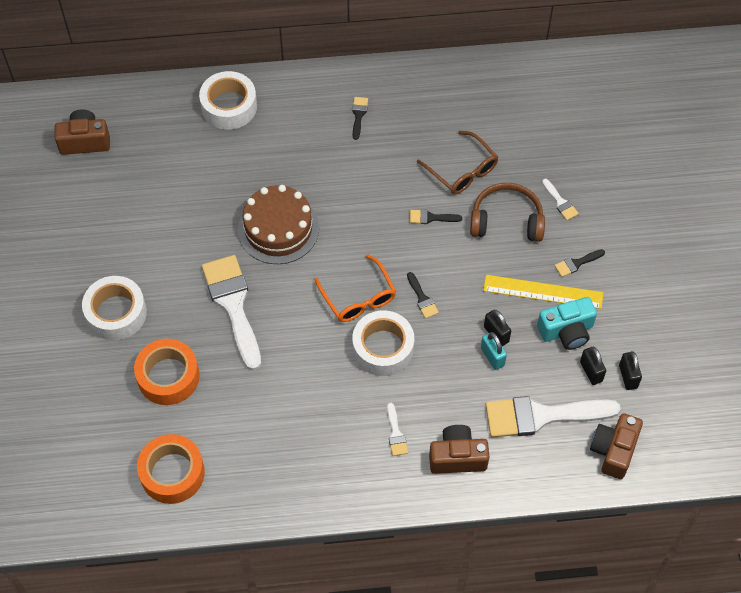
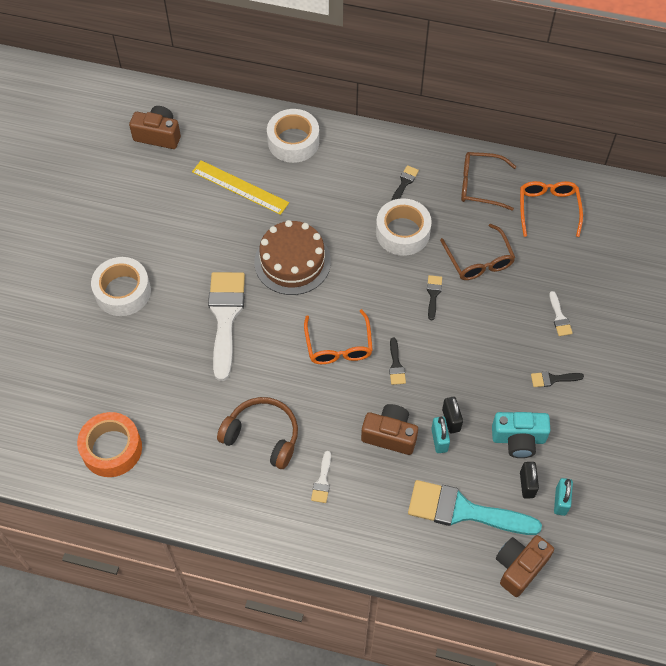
camera: 20 degrees right, 0 degrees up
(168, 376) = (144, 362): orange tape -> none
(383, 348) = (342, 399): white tape -> white tape (402, 232)
(431, 217) = (433, 294): black brush -> black brush turned 75 degrees clockwise
(434, 95) = (480, 185): none -> brown glasses
(457, 457) = (370, 522): brown camera -> brown camera (390, 435)
(506, 220) = (502, 318): brown headphones -> brown headphones (262, 436)
(509, 99) = (548, 209): none -> orange glasses
(542, 416) = (464, 511): white brush -> turquoise brush
(543, 291) = (510, 395): yellow ruler -> yellow ruler (240, 187)
(628, 376) = (560, 501): black padlock -> turquoise padlock

